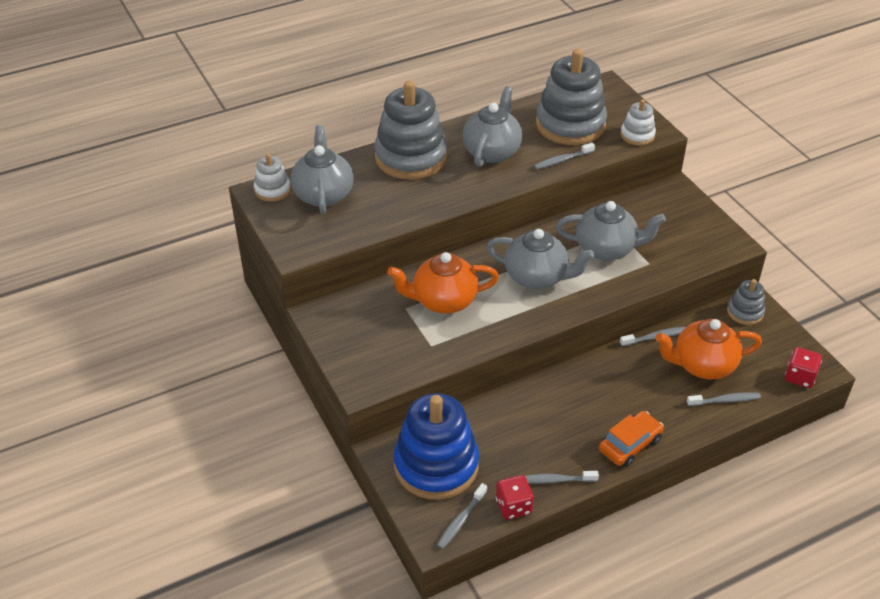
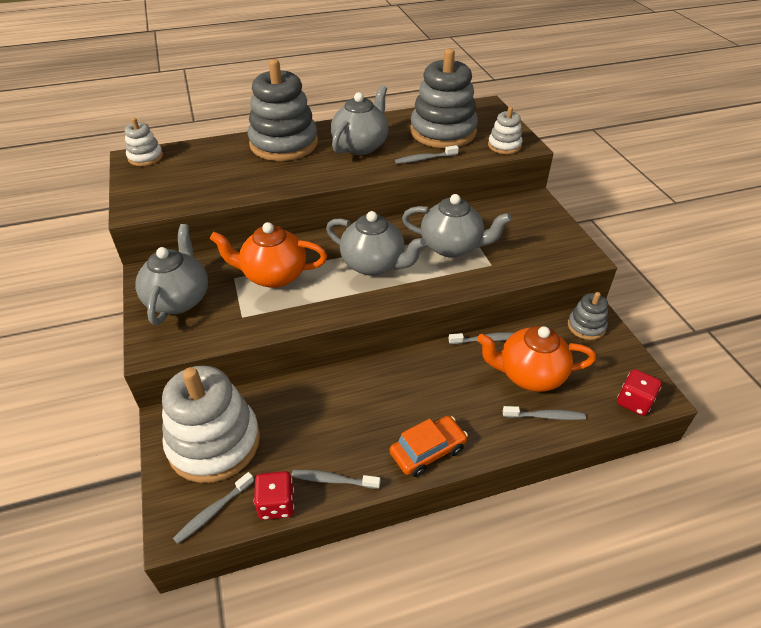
camera: 10 degrees right, 0 degrees up
(323, 194) = (188, 165): grey teapot -> grey teapot (178, 299)
(436, 465) = (214, 443): blue stacking toy -> white stacking toy

